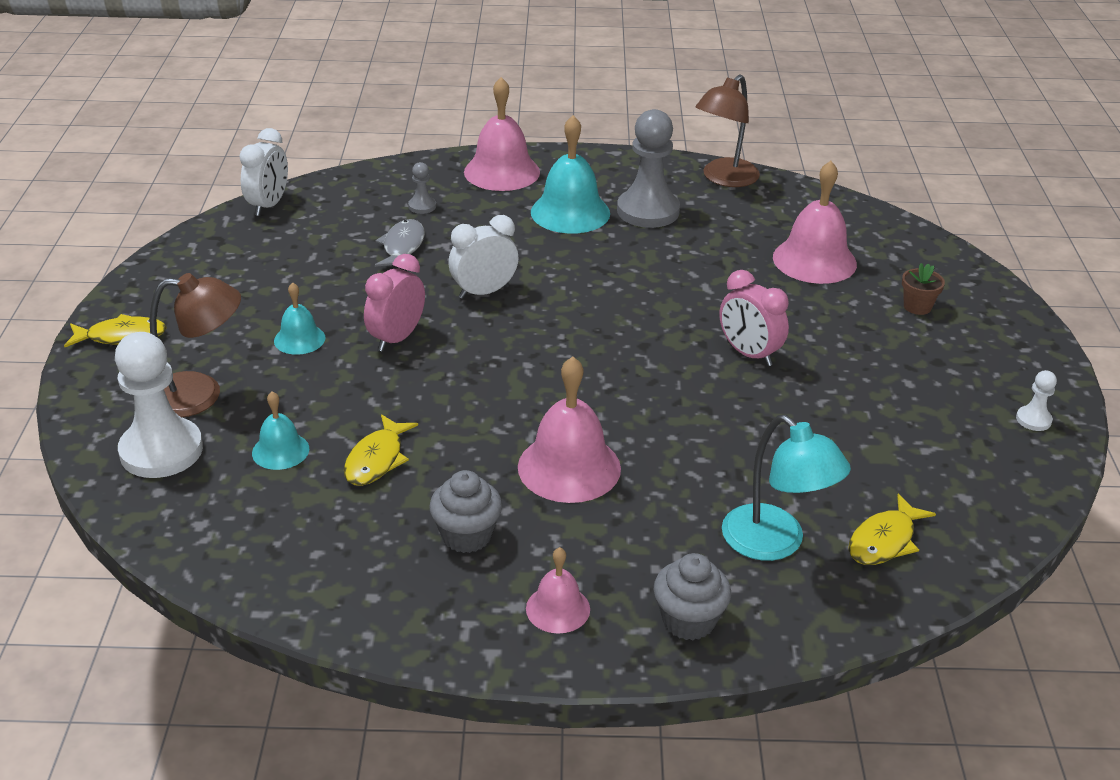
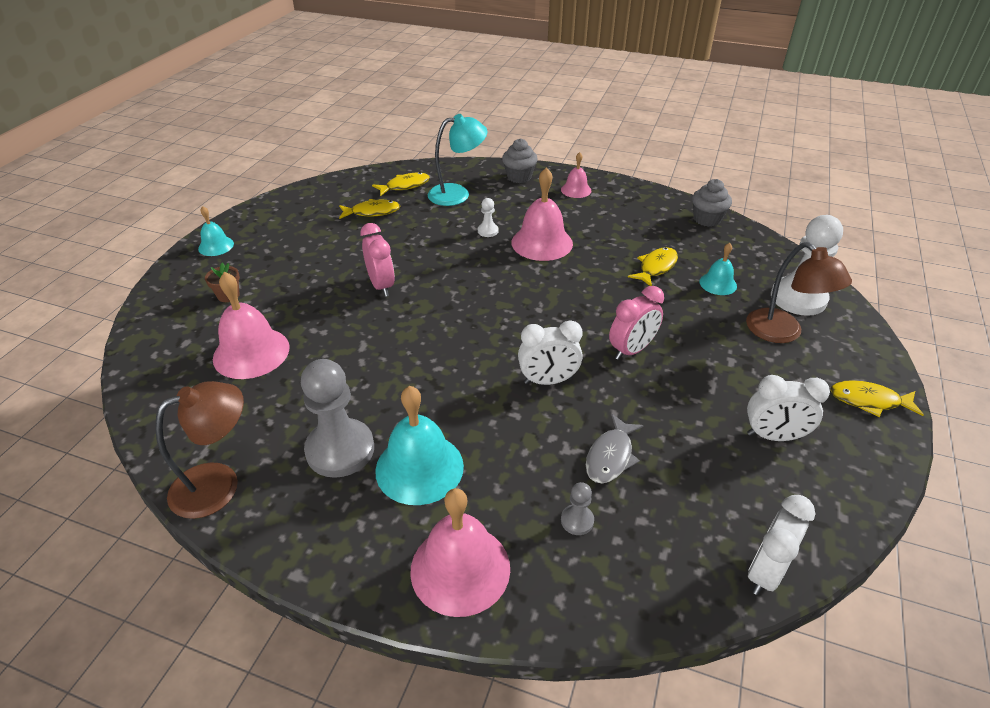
camera: 160 degrees left, 5 degrees up
(200, 395) = (782, 333): brown lamp -> brown lamp turned 135 degrees counterclockwise
(240, 288) = (773, 436): none -> white clock
(299, 339) = (711, 366): turquoise bell -> turquoise bell (216, 246)
(466, 535) = (611, 223): grey cupcake -> grey cupcake (707, 219)
(775, 543) = (457, 194): turquoise lamp -> turquoise lamp turned 90 degrees clockwise
(880, 468) = (372, 212): none -> yellow fish
(1033, 420) = (261, 217): white pawn -> white pawn (488, 231)

